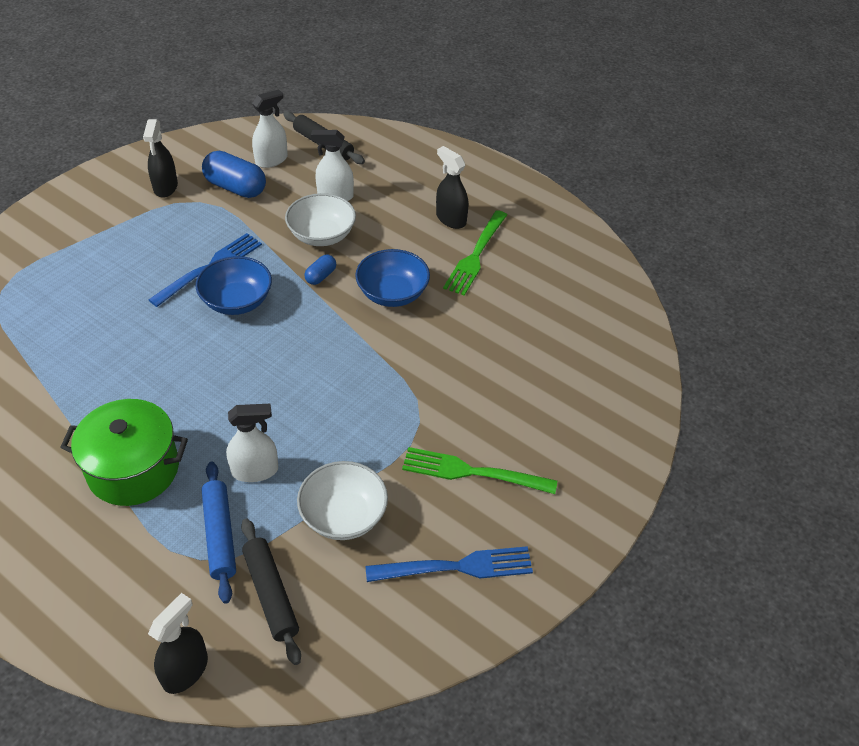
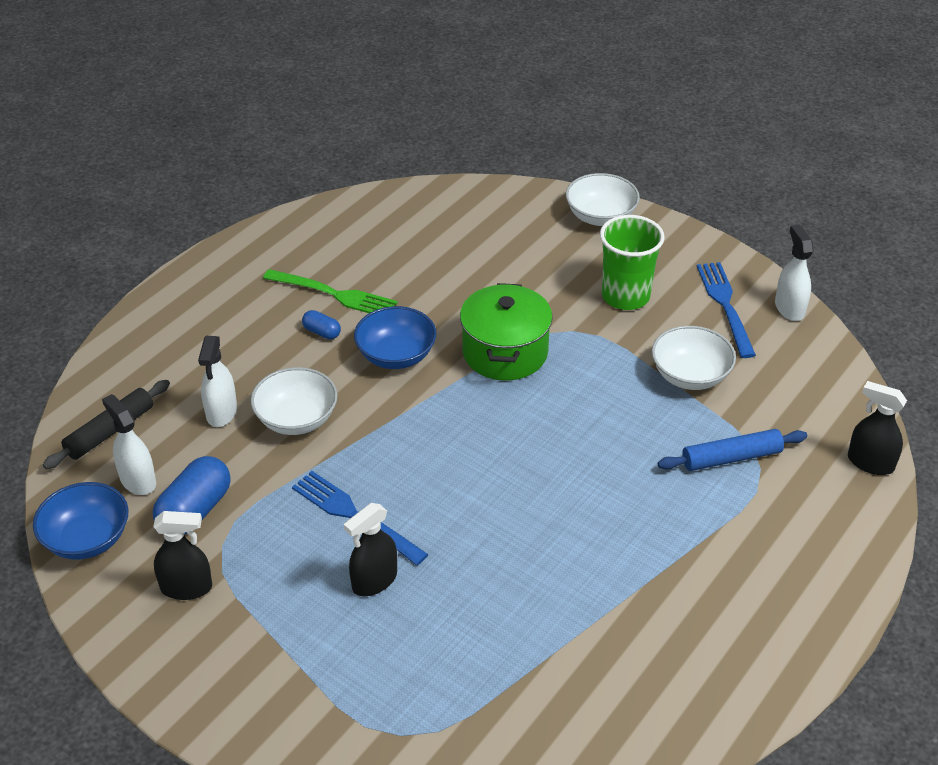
camera: 90 degrees left, 5 degrees down
(133, 469) = (669, 536): green pot -> green pot (505, 352)
(237, 301) = (413, 483): blue bowl -> blue bowl (87, 539)
(255, 471) = (652, 441): white spray bottle -> white spray bottle (789, 308)
(271, 594) = (782, 416): black rolling pin -> none
(321, 276) = (369, 414): blue capsule -> blue capsule (322, 332)
(451, 219) = (272, 313): black spray bottle -> black spray bottle (374, 581)
(473, 472) = (625, 296): green fork -> green cup
(612, 463) = (600, 216): none -> white bowl

